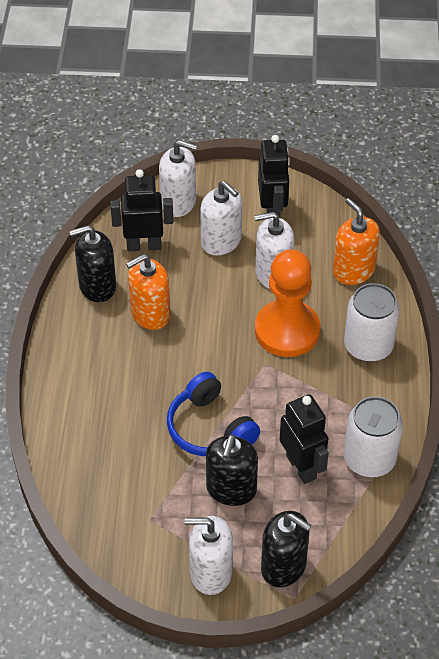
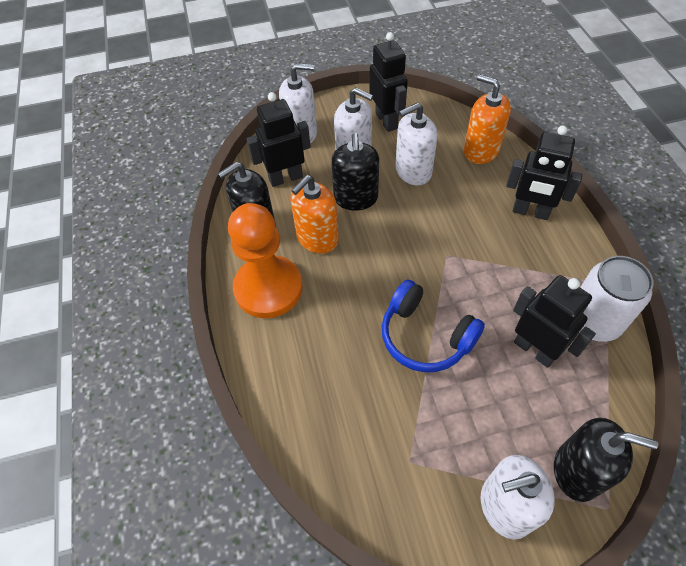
camera: 15 degrees left, 5 degrees up
(231, 489) = (478, 397): black soap dispenser -> black soap dispenser (356, 198)
(287, 330) = (451, 218): orange pawn -> orange pawn (268, 288)
(368, 346) = (530, 212): white can -> black robot

